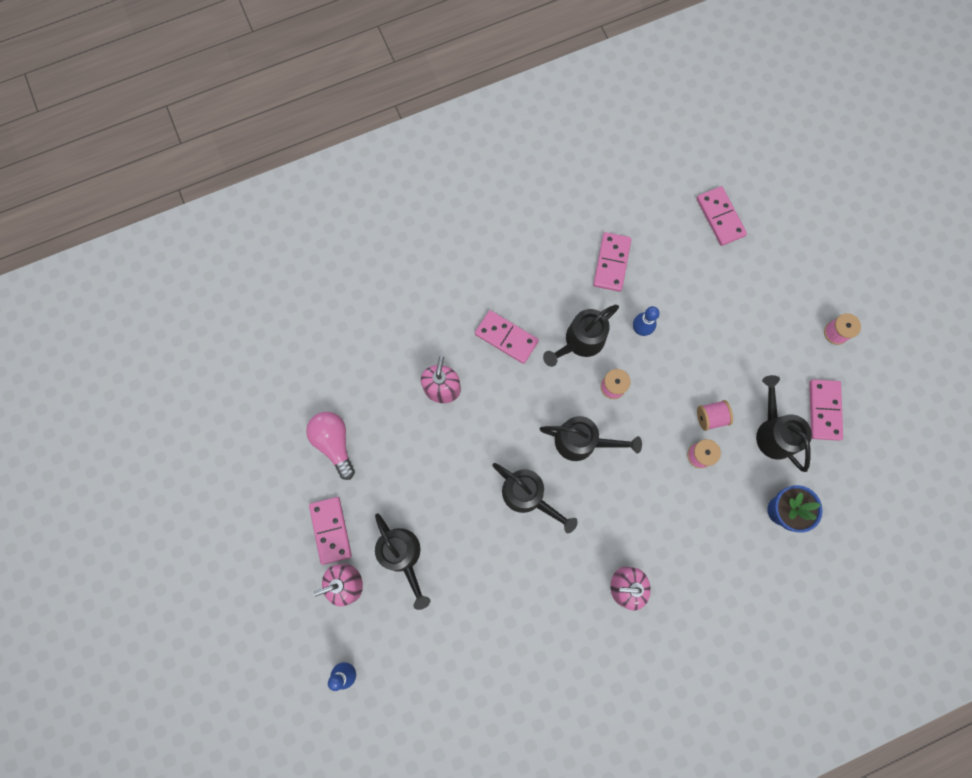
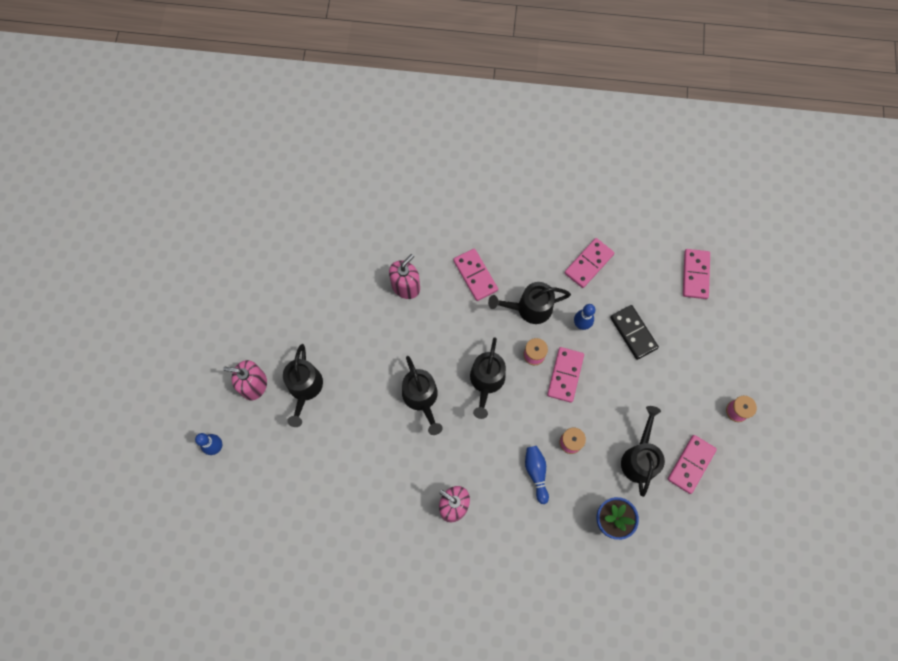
camera: 30 degrees right, 5 degrees down
(330, 530) = (265, 341): pink domino -> pink domino (565, 375)
(334, 443) = (305, 282): pink light bulb -> none
(582, 442) = (486, 382): black watering can -> black watering can turned 60 degrees clockwise
(685, 505) = (536, 473): none -> blue bowling pin
(695, 309) = (633, 333): none -> black domino
(711, 417) = (596, 419): pink spool -> none

